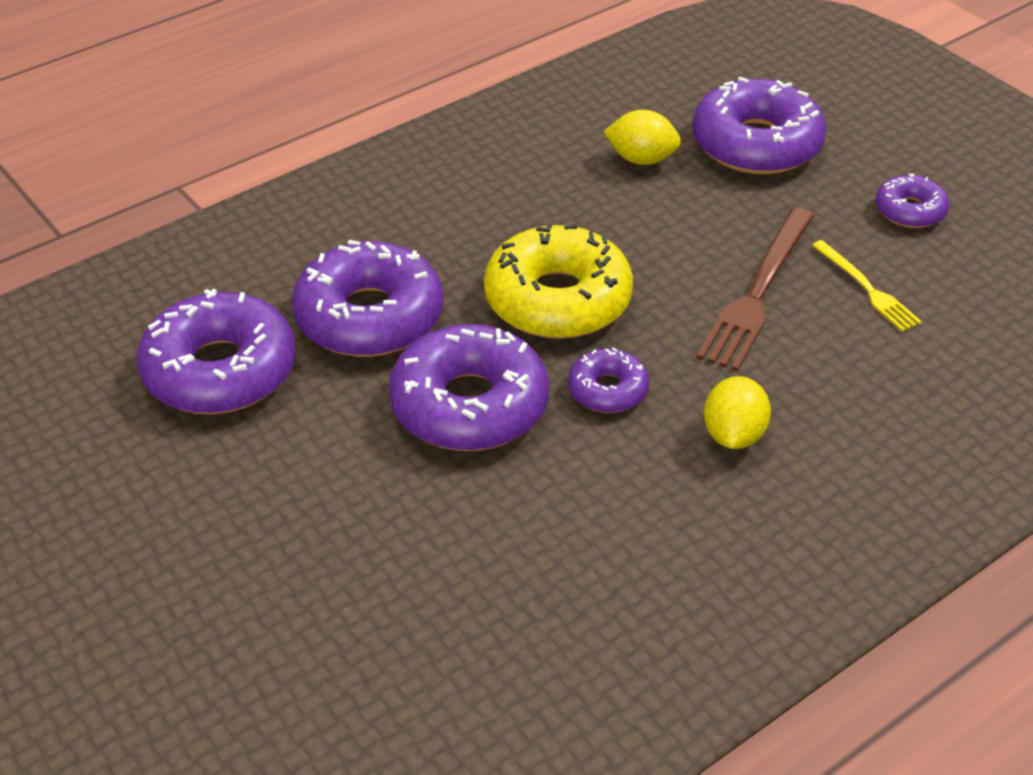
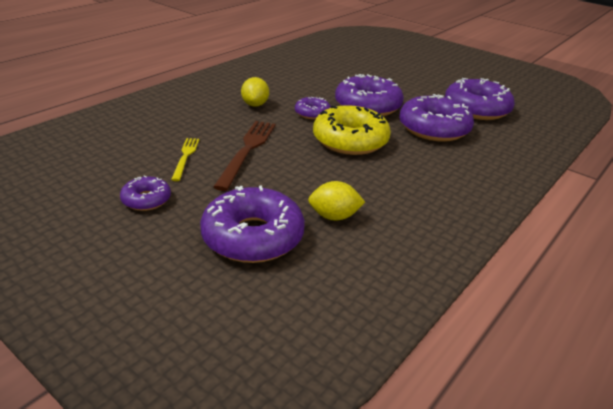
camera: 165 degrees right, 10 degrees down
(867, 289) = (185, 157): yellow fork -> yellow fork turned 45 degrees clockwise

